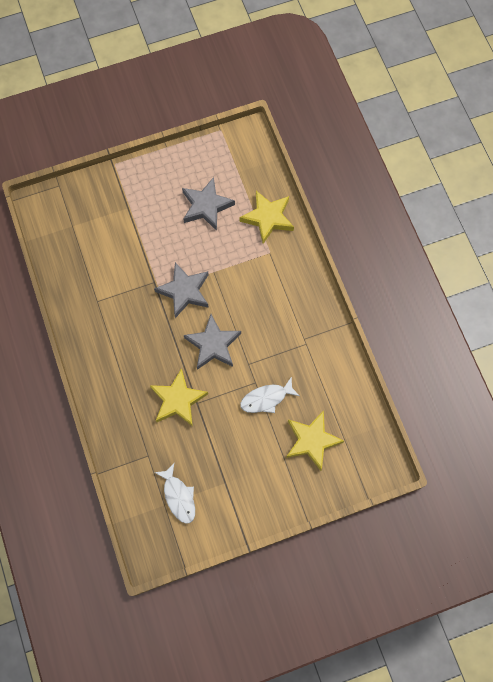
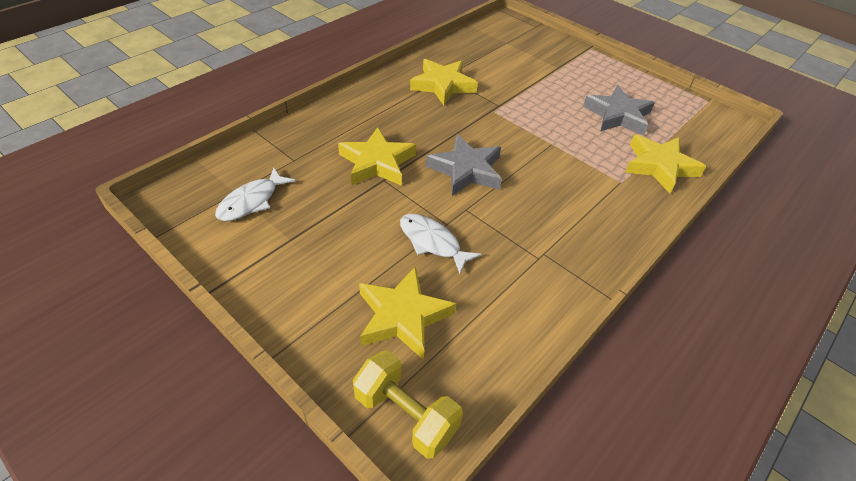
camera: 60 degrees right, 25 degrees down
(109, 310) = (443, 85): none -> yellow star
(184, 291) = (509, 129): grey star -> none
(369, 465) = (406, 414): none -> yellow dumbbell

